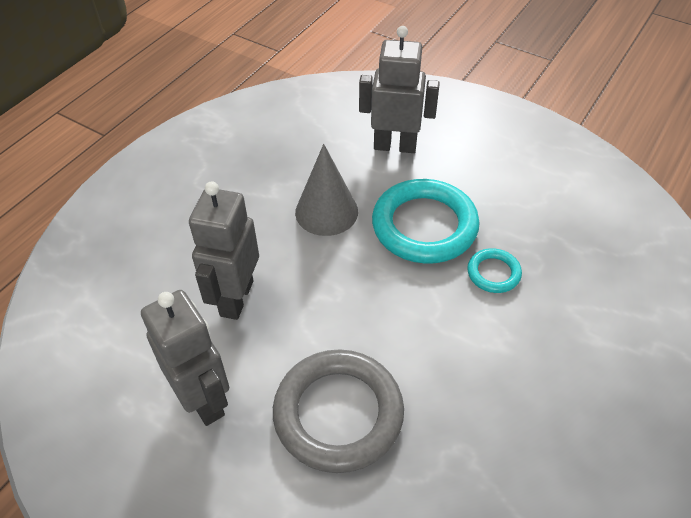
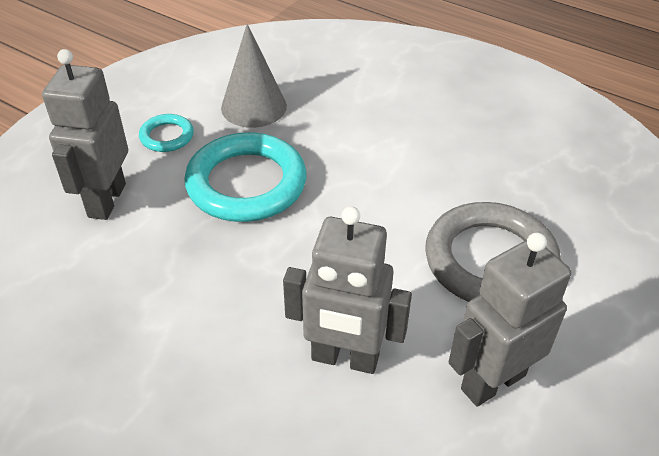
camera: 90 degrees left, 5 degrees down
(326, 212) = (209, 268): grey cone -> grey cone (254, 107)
(493, 273) = (316, 140): turquoise ring -> turquoise ring (167, 136)

